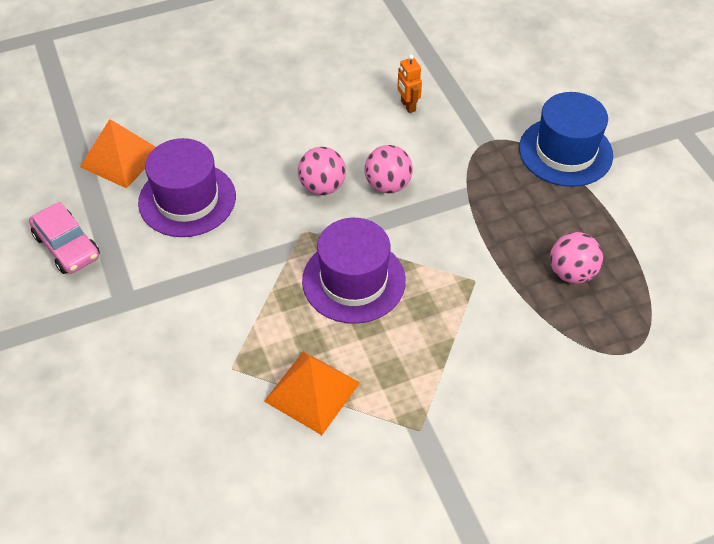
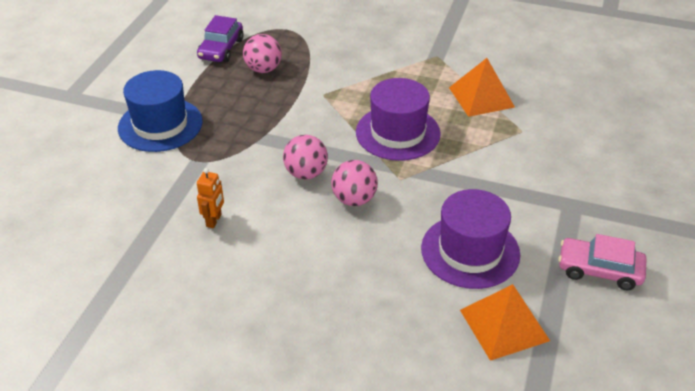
camera: 140 degrees left, 10 degrees down
(67, 246) = (599, 270): pink car -> pink car turned 75 degrees counterclockwise
(649, 271) = (221, 49): none -> purple car

